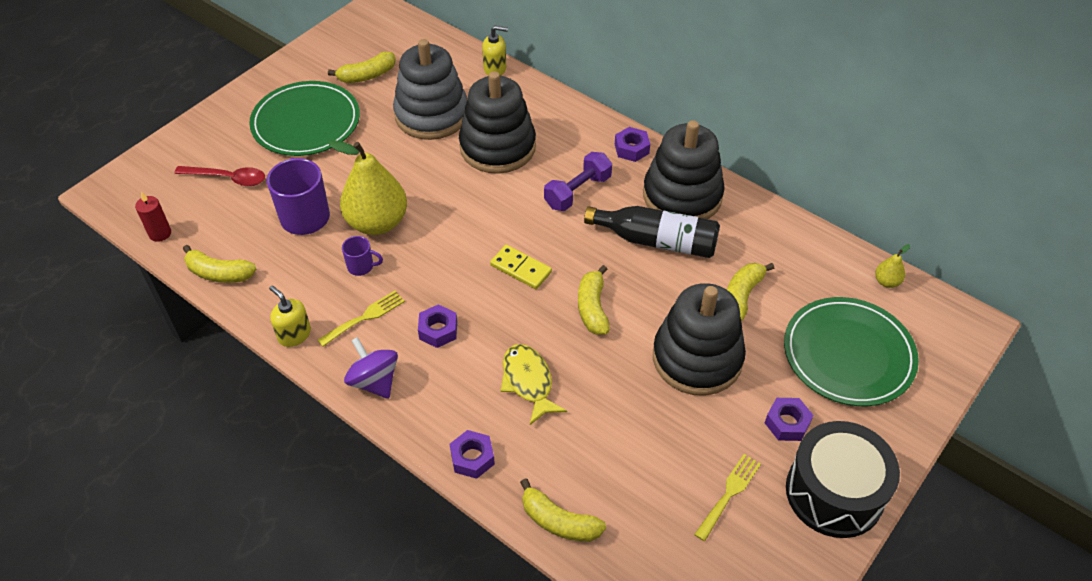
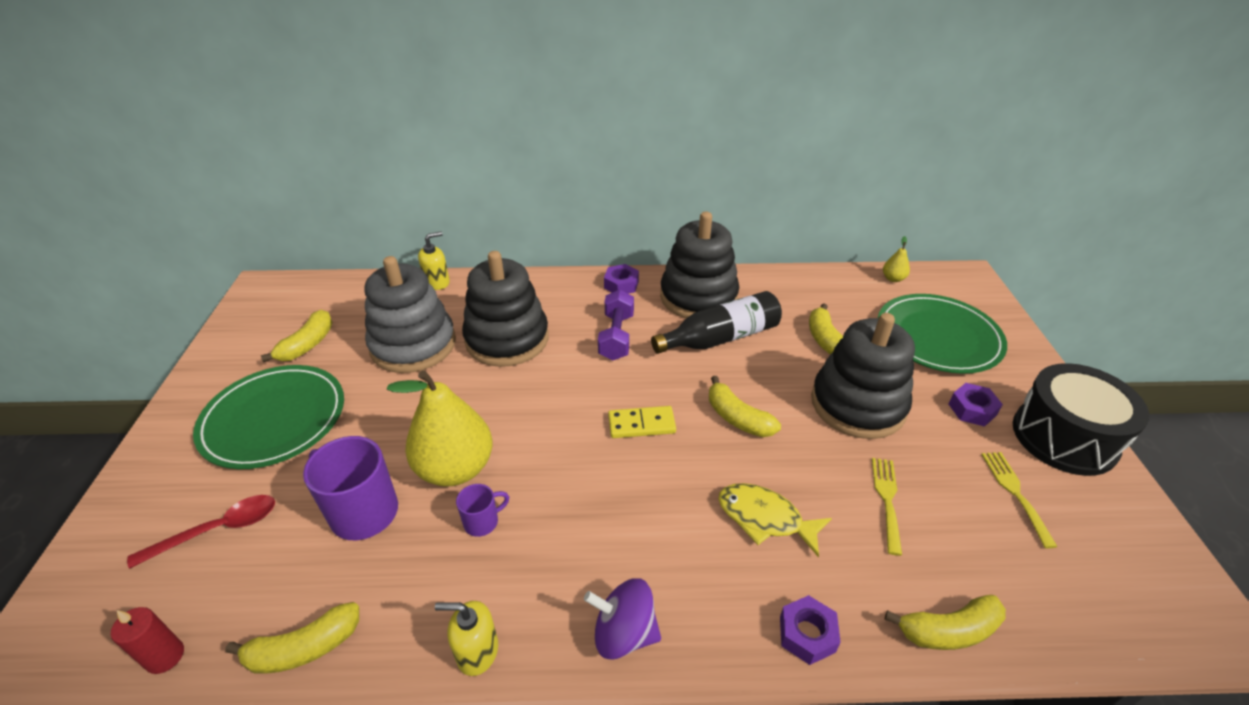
camera: 40 degrees left, 10 degrees down
(365, 317) = (541, 571): yellow fork -> yellow fork (887, 499)
(438, 330) = (630, 530): purple nut -> none

